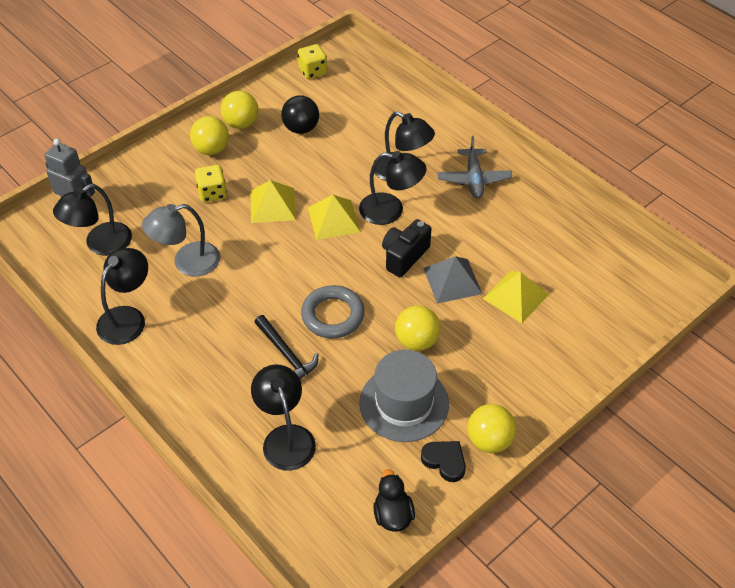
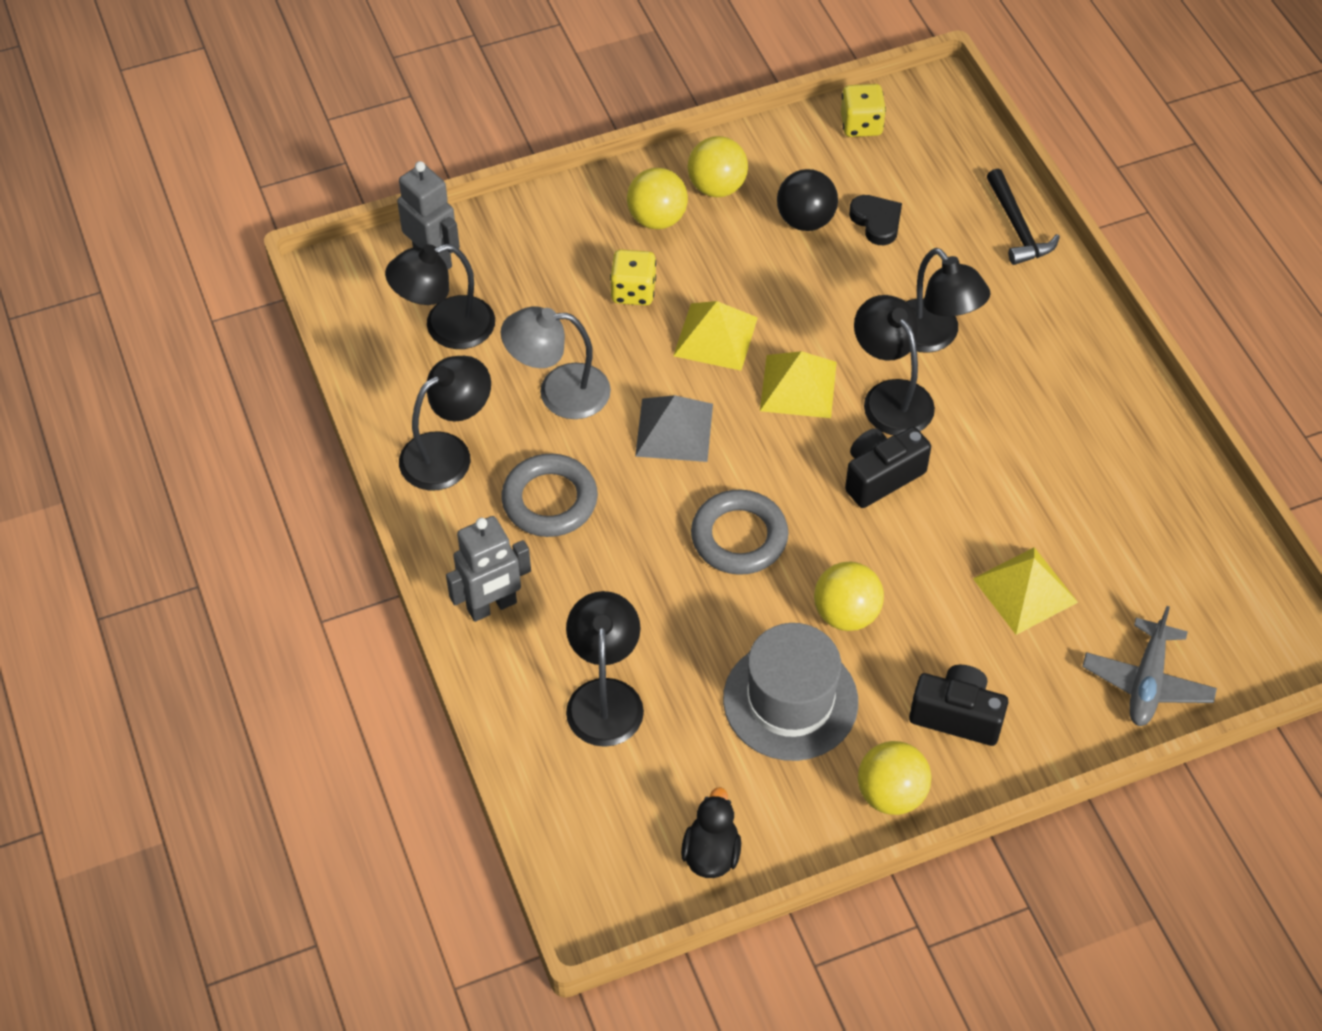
camera: 20 degrees right, 5 degrees up
(190, 403) = (492, 606): none -> grey robot
(204, 328) = (549, 500): none -> grey ring
(286, 354) = (650, 576): black hammer -> black hammer (1017, 227)
(391, 210) = (890, 396): black lamp -> black lamp turned 150 degrees counterclockwise
(444, 461) = (814, 803): black heart -> black heart (876, 222)
(452, 280) = (938, 536): grey pyramid -> grey pyramid (674, 429)
(474, 179) = (1042, 381): grey plane -> grey plane (1147, 682)
(508, 381) = (956, 715): none -> black camera

